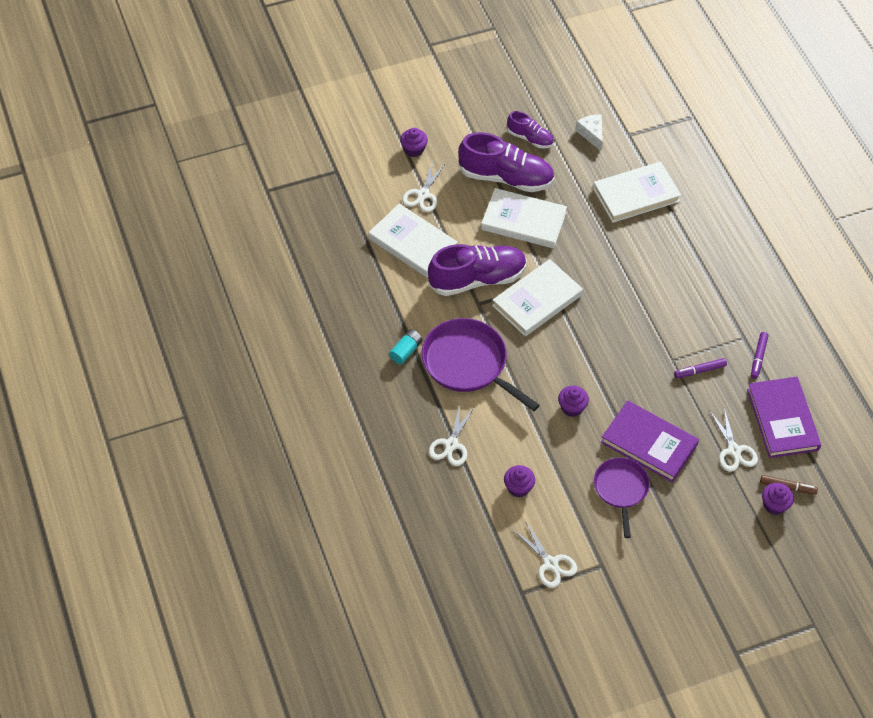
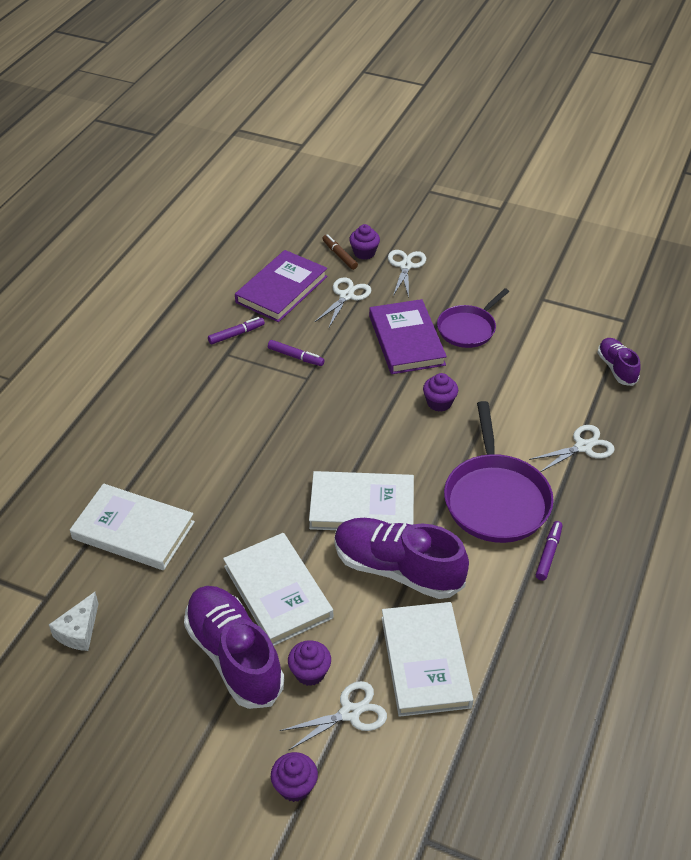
camera: 135 degrees left, 10 degrees down
(406, 351) = (548, 554): turquoise battery -> purple marker
(518, 488) = (554, 381): purple cupcake -> purple cupcake (310, 672)
(530, 138) = (147, 683): purple shoe -> purple shoe (616, 368)
(550, 564) = (582, 322): white scissors -> white scissors (405, 266)

